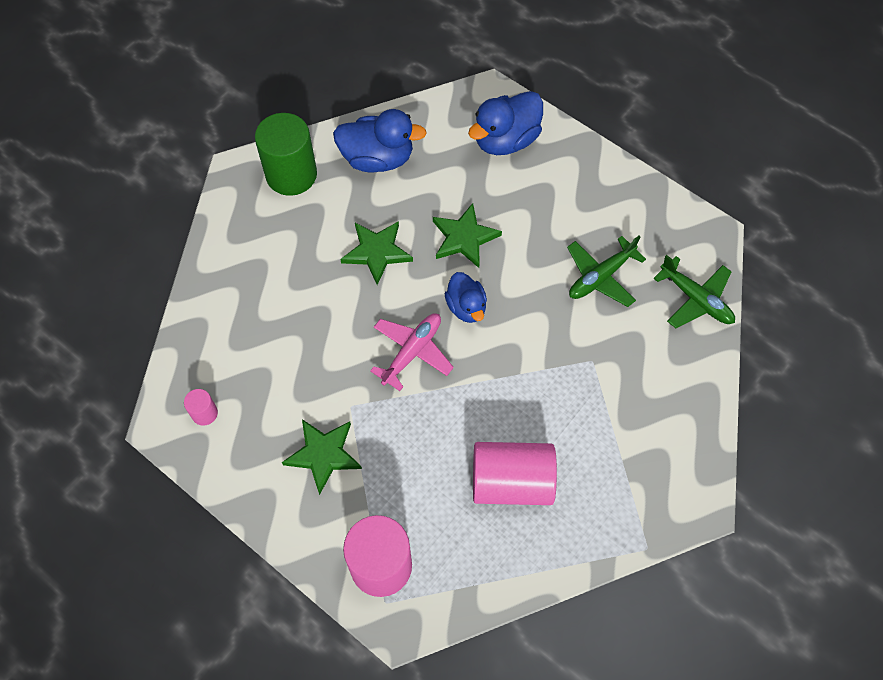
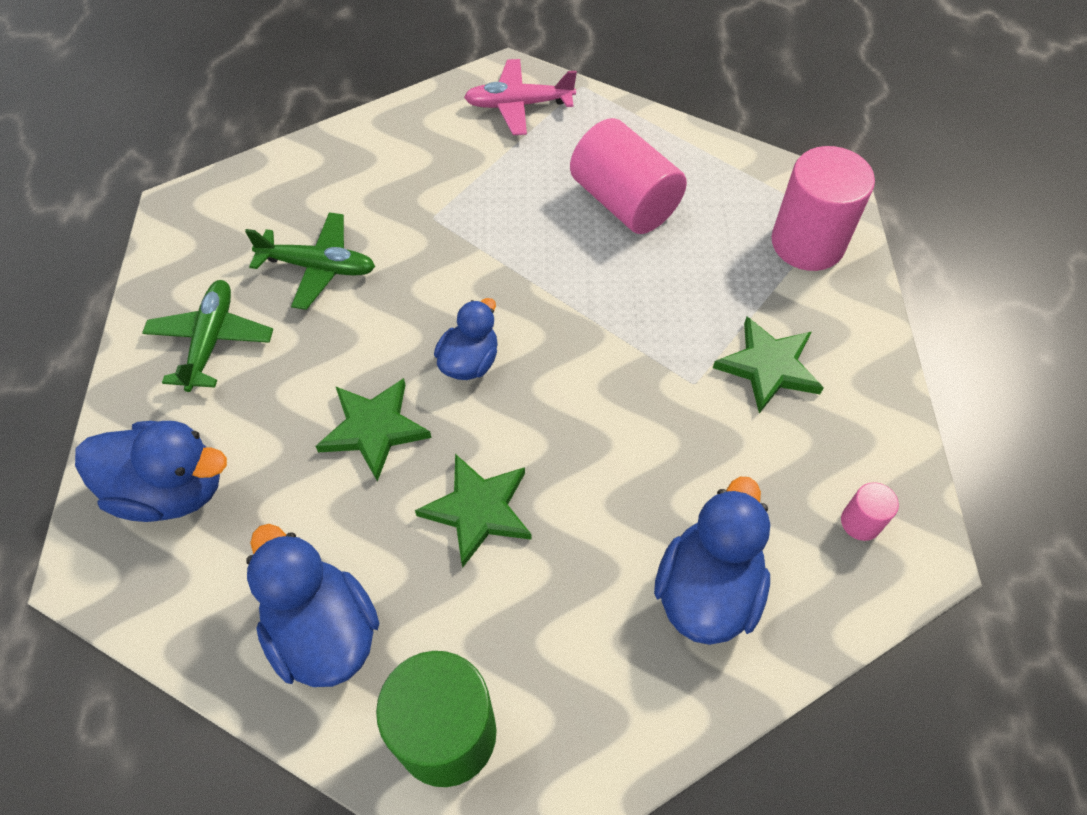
camera: 130 degrees left, 5 degrees down
(246, 315) = (707, 590): none -> blue duck
(412, 352) = (575, 373): pink plane -> pink plane (518, 105)
(696, 299) = (281, 179): green plane -> green plane (211, 341)

